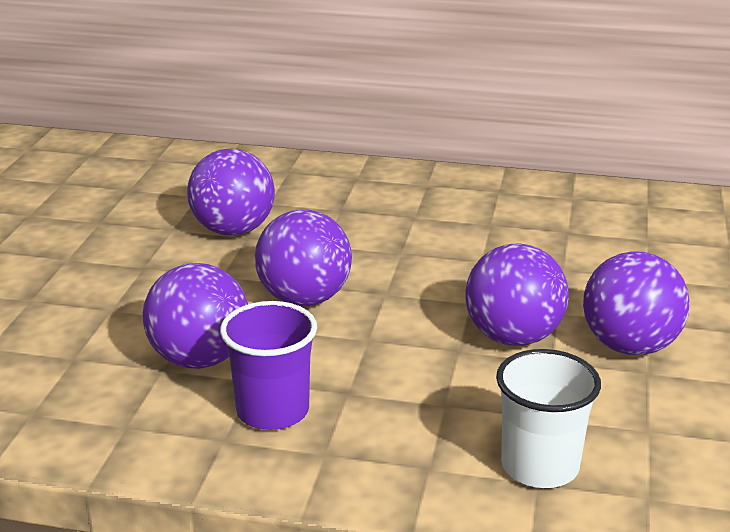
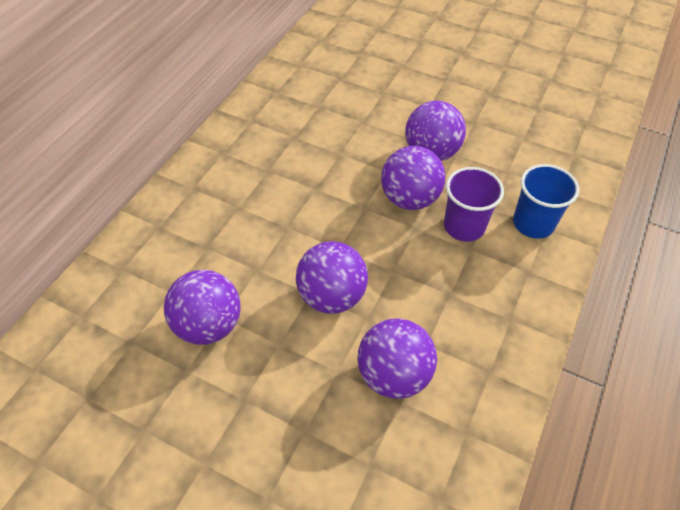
camera: 75 degrees left, 25 degrees up
(272, 411) = (464, 339): purple cup -> purple cup (464, 226)
(540, 466) = (533, 223): white cup -> blue cup

